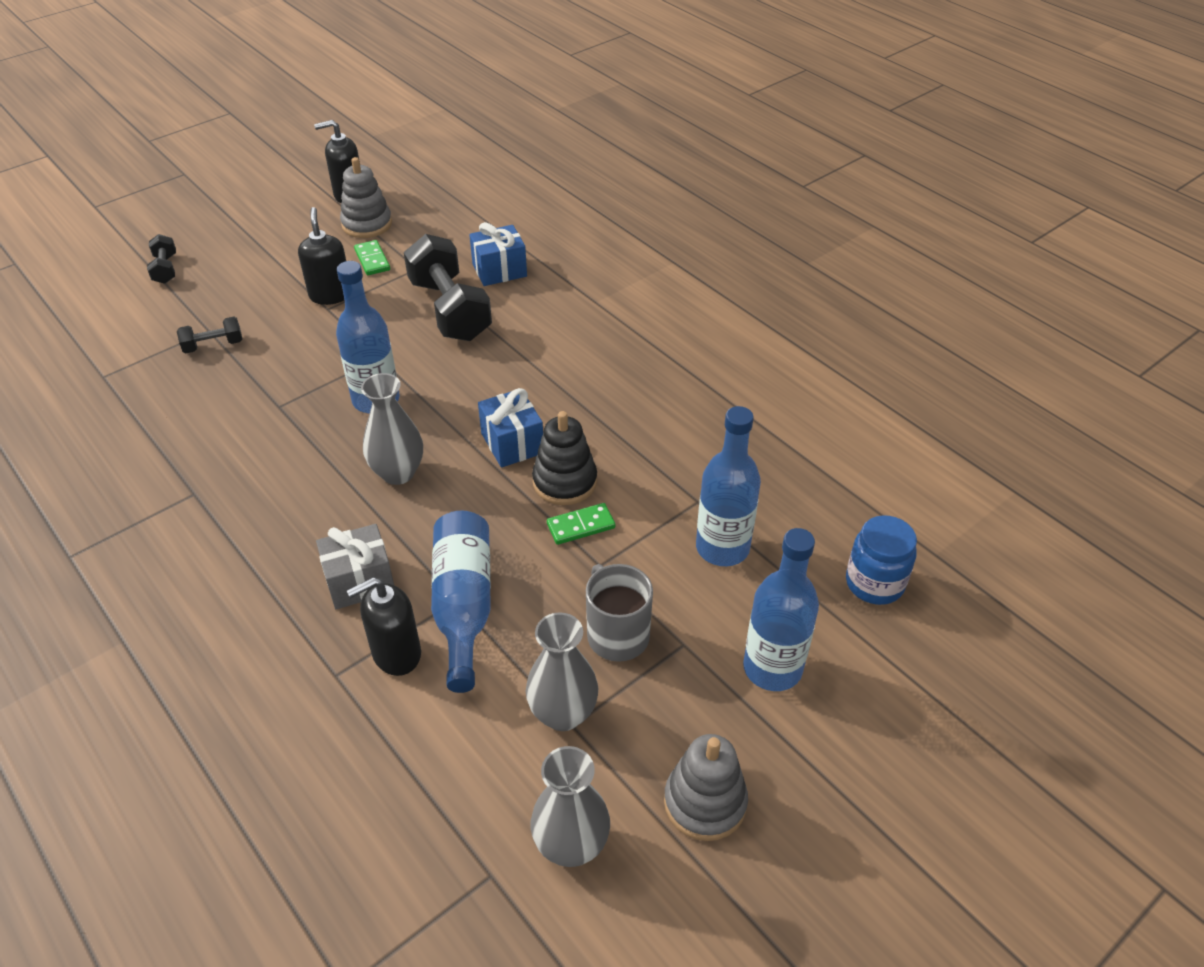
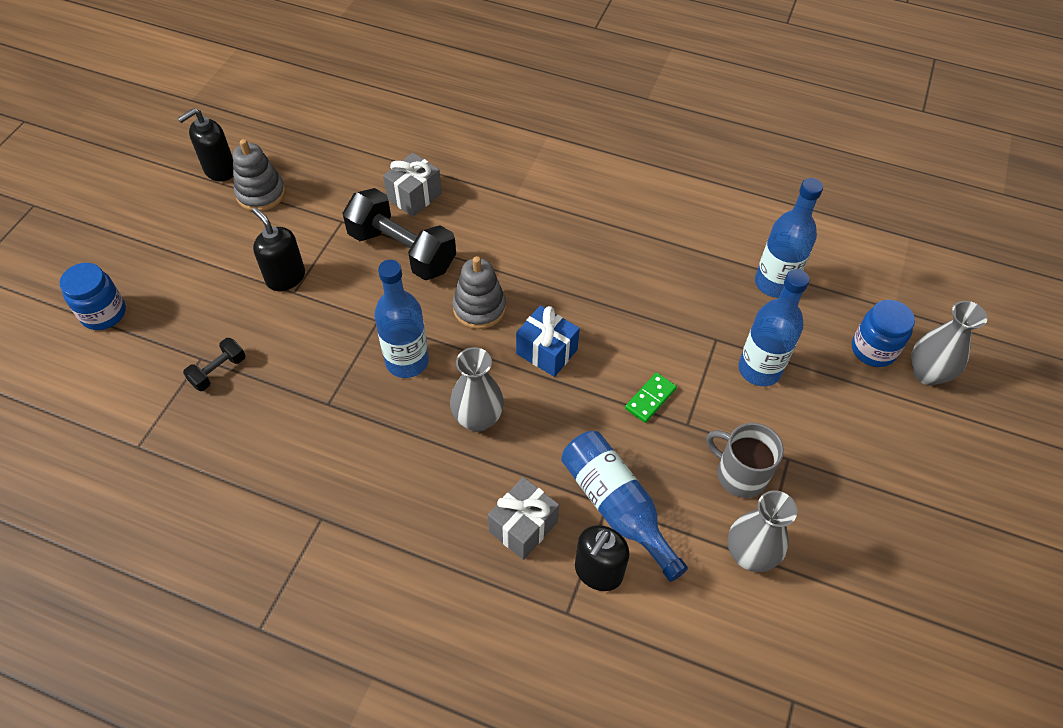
camera: 30 degrees left, 10 degrees up
(165, 269) = (104, 313): black dumbbell -> blue jar
(372, 260) = (295, 228): green domino -> none
(499, 270) = (414, 196): blue gift -> grey gift
(565, 482) = (611, 367): black stacking toy -> none
(571, 845) = (827, 648): grey vase -> grey vase (927, 373)
(705, 802) = (885, 569): grey stacking toy -> grey stacking toy (479, 308)
(772, 668) = (856, 447): blue bottle -> blue bottle (774, 283)

